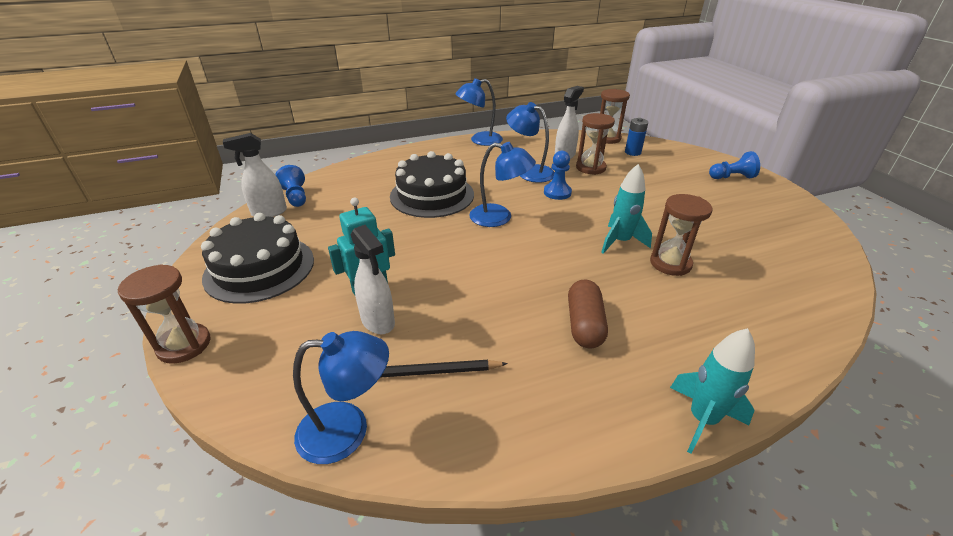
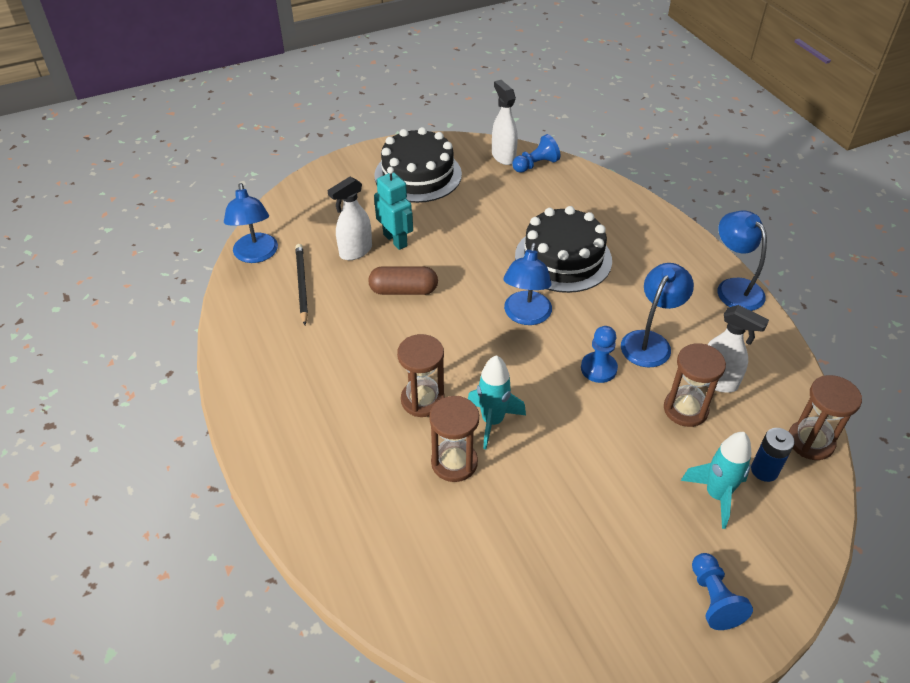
camera: 85 degrees right, 10 degrees up
(184, 345) = (331, 167): brown hourglass -> brown hourglass (422, 400)
(584, 324) = (353, 378): brown capsule -> brown capsule (403, 290)
(702, 419) = (246, 443): turquoise rocket -> turquoise rocket (716, 495)

